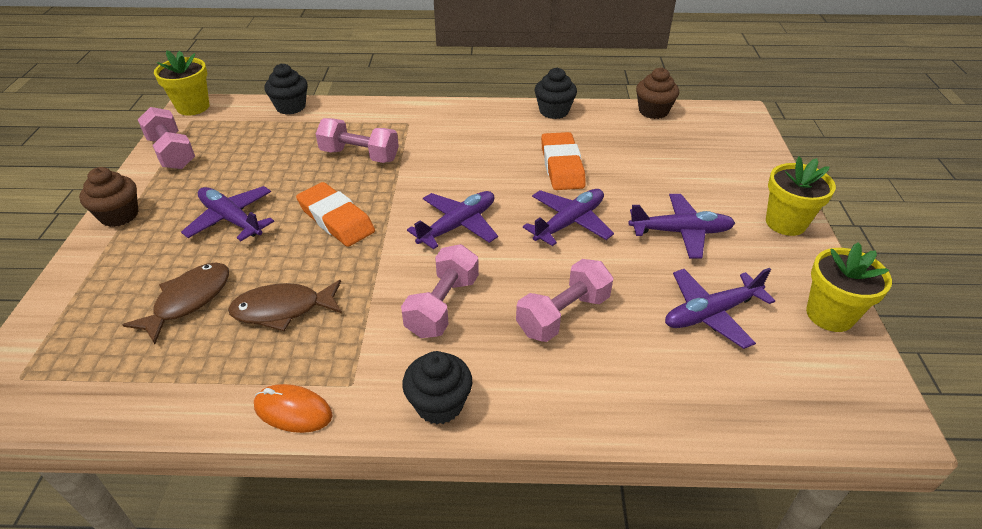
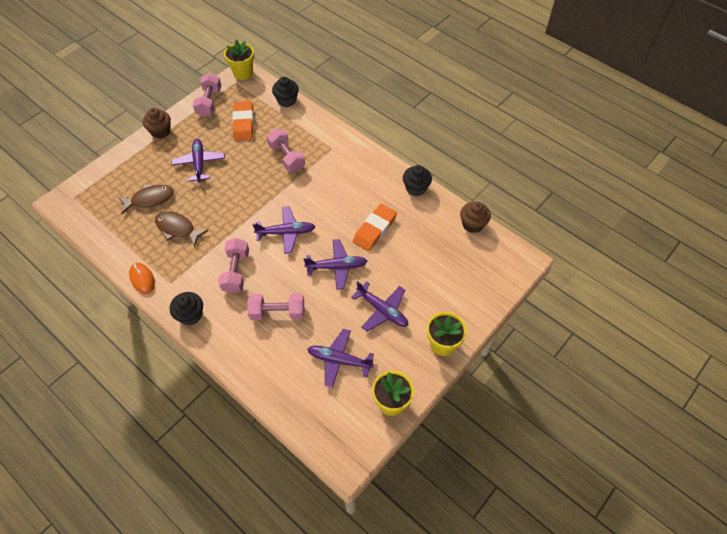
camera: 40 degrees right, 15 degrees up
(336, 219) = (239, 192): orange eraser -> orange eraser (243, 123)
(443, 306) = (236, 272): pink dumbbell -> pink dumbbell turned 60 degrees counterclockwise

